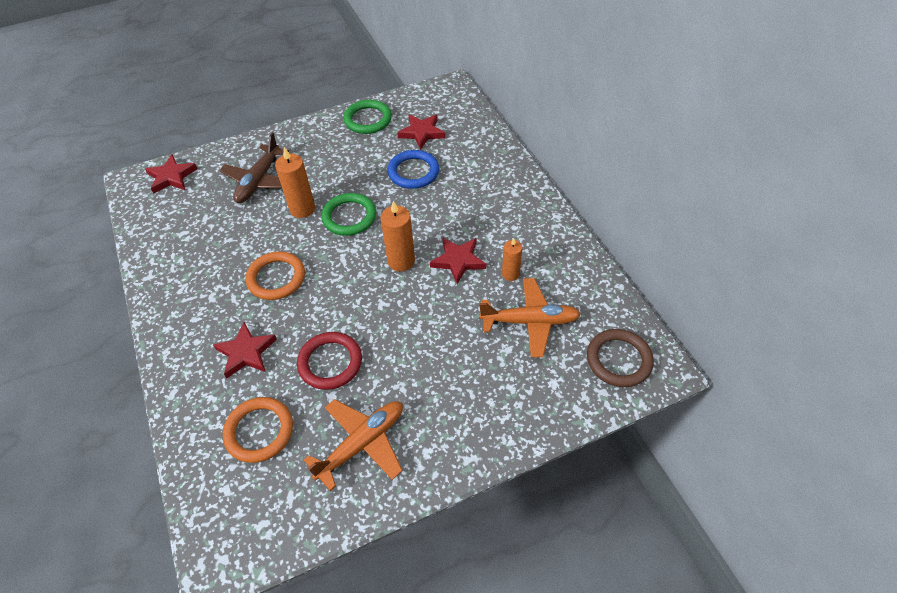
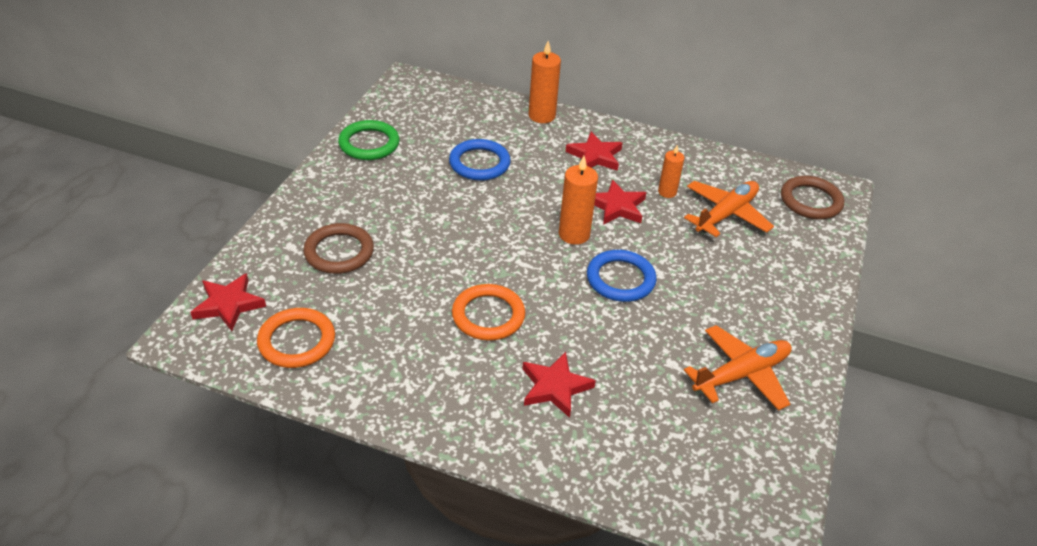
camera: 50 degrees left, 10 degrees down
(259, 181) = (339, 252): brown plane -> brown ring
(259, 431) = (658, 430): orange ring -> orange ring (297, 341)
(302, 209) = (423, 248): orange candle -> orange candle (542, 116)
(330, 362) = (634, 342): red ring -> none
(349, 217) = (477, 229): green ring -> none
(362, 443) = (742, 374): orange plane -> orange plane turned 60 degrees clockwise
(384, 314) = (620, 279): none -> blue ring
(422, 133) = (438, 129): red star -> red star (595, 156)

